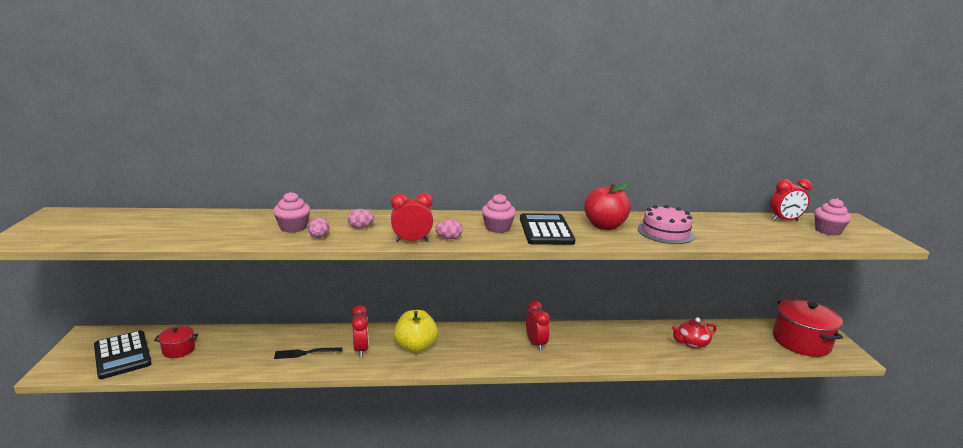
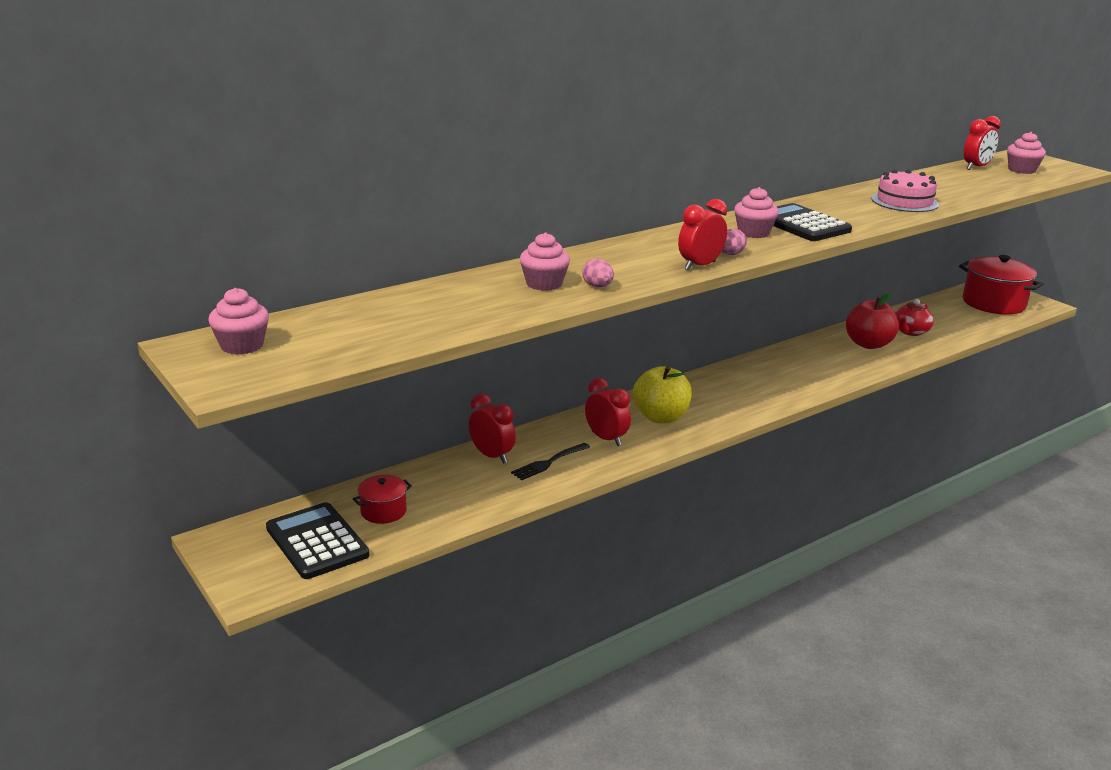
camera: 30 degrees left, 5 degrees up
(74, 221) = (242, 345): none -> pink cupcake
(122, 355) = (317, 542): black calculator -> black calculator turned 150 degrees counterclockwise
(360, 227) = (617, 265): pink egg -> none
(536, 344) = (775, 376): red clock -> red clock (492, 456)
(604, 226) = (844, 208): red apple -> red apple (868, 344)

